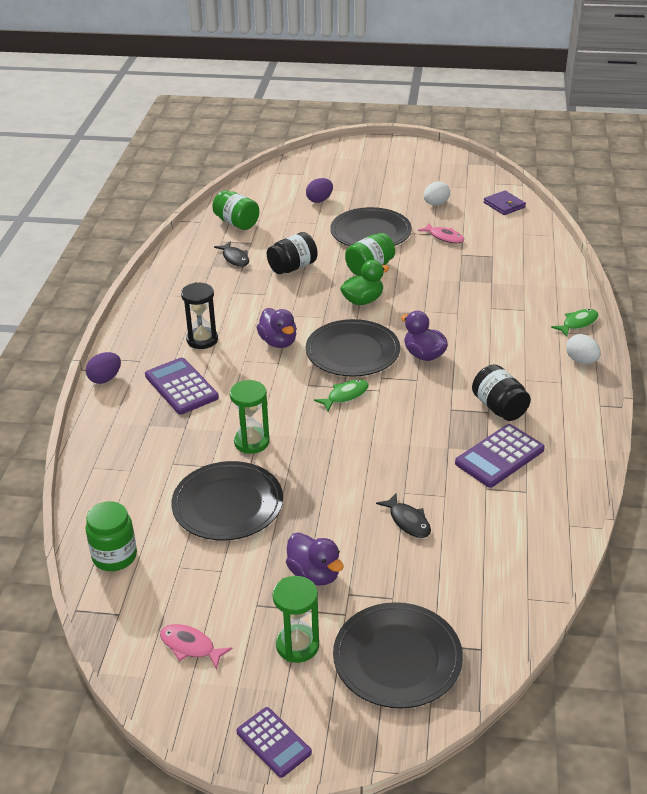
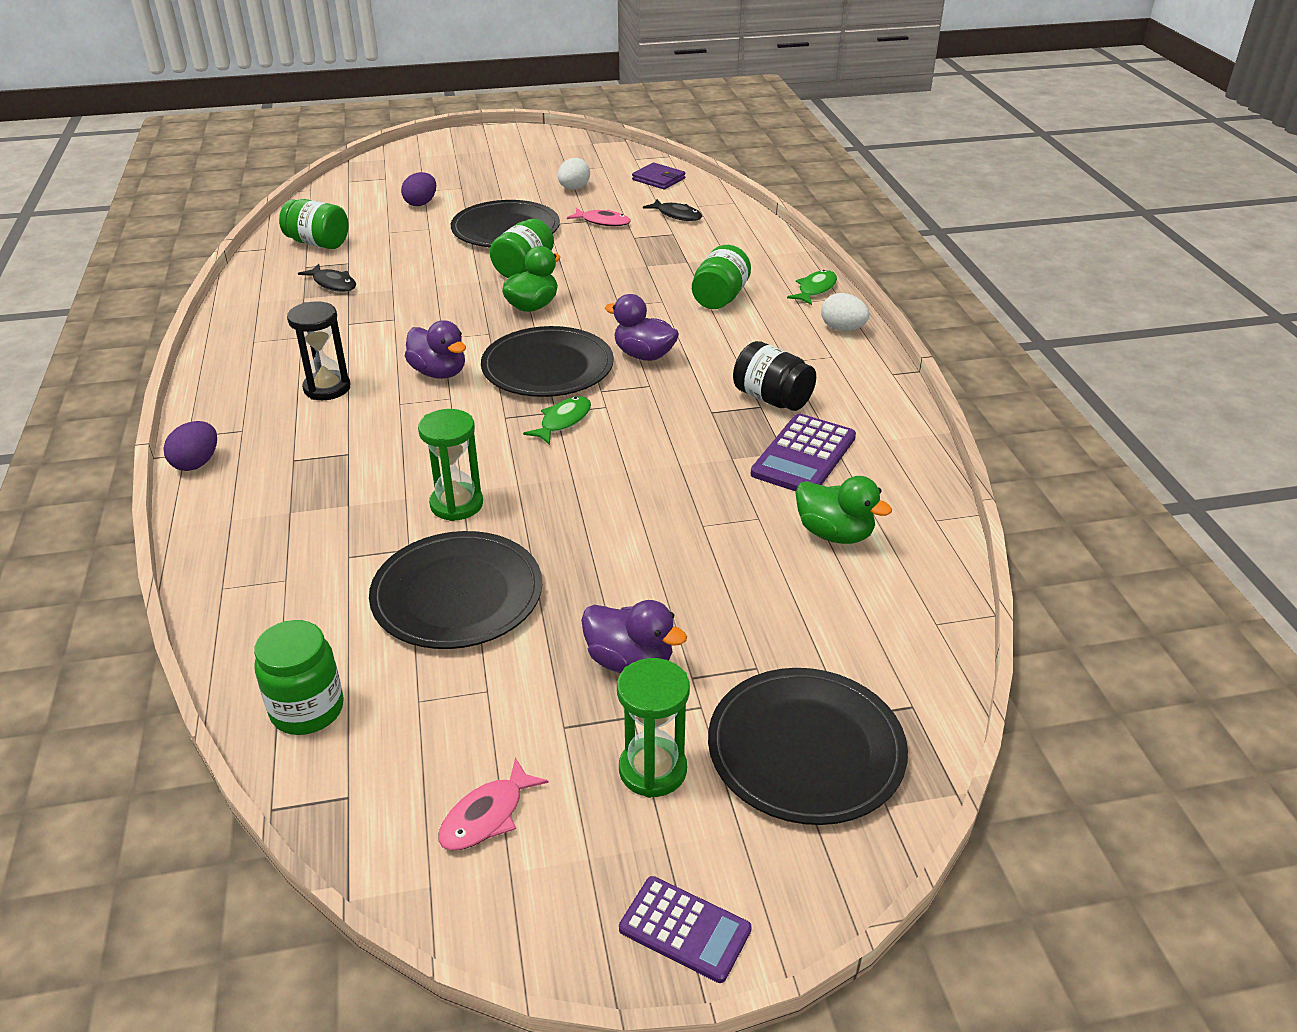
camera: 20 degrees left, 0 degrees up
(181, 387) = (320, 453): purple calculator -> none
(190, 646) = (487, 816): pink fish -> pink fish turned 60 degrees counterclockwise
(292, 267) = (419, 283): black jar -> none
(408, 521) = (726, 561): black fish -> black fish (677, 215)
(491, 519) = (834, 534): none -> green duck
(501, 318) = (720, 298): none -> green jar

